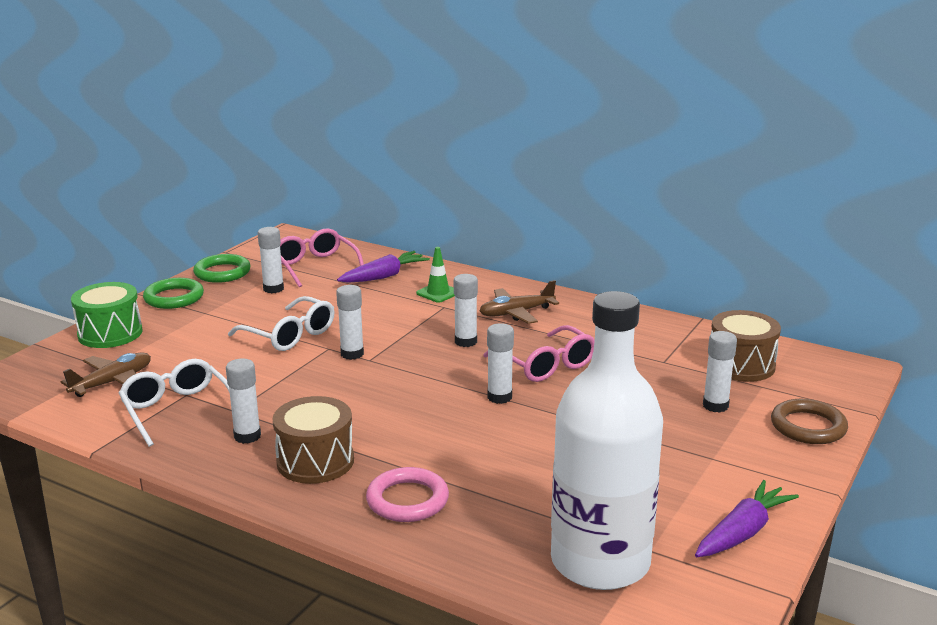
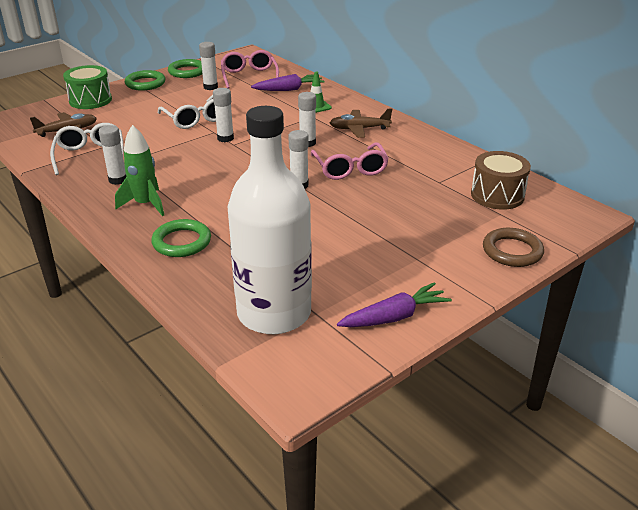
camera: 20 degrees right, 10 degrees up
(315, 461) = (145, 204): brown drum -> green rocket
(407, 500) = (182, 242): pink ring -> green ring
(715, 406) = (451, 221): white glue stick -> none

